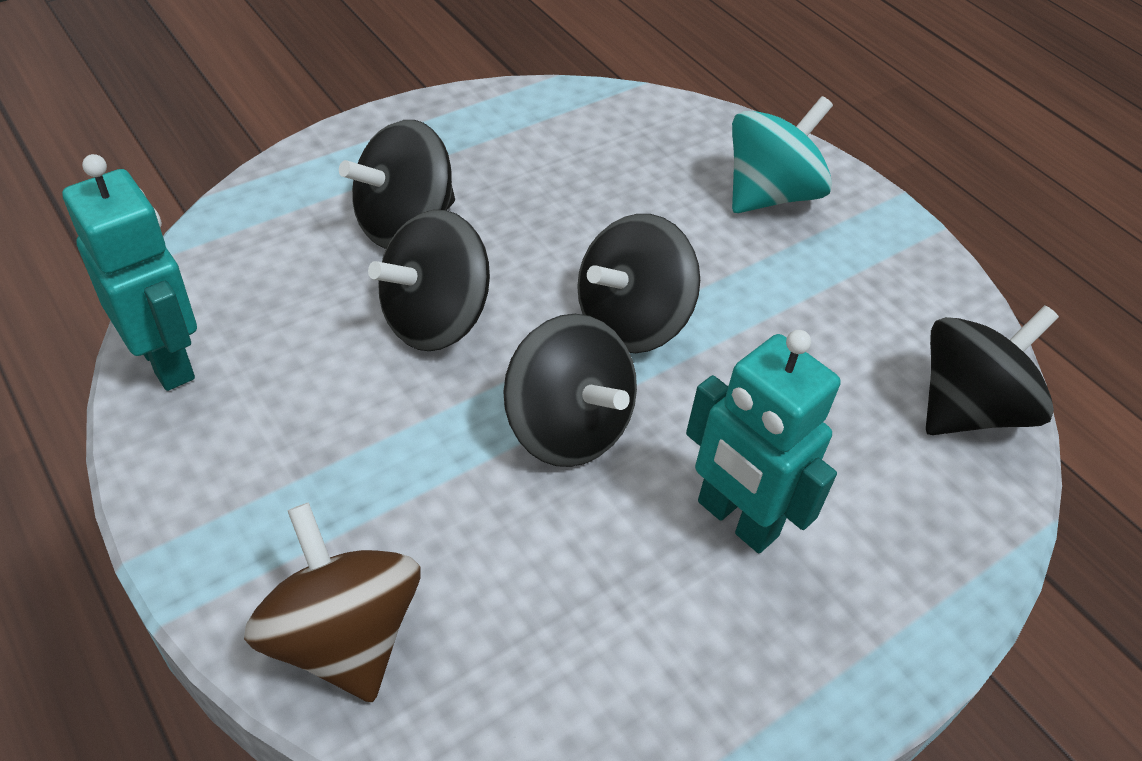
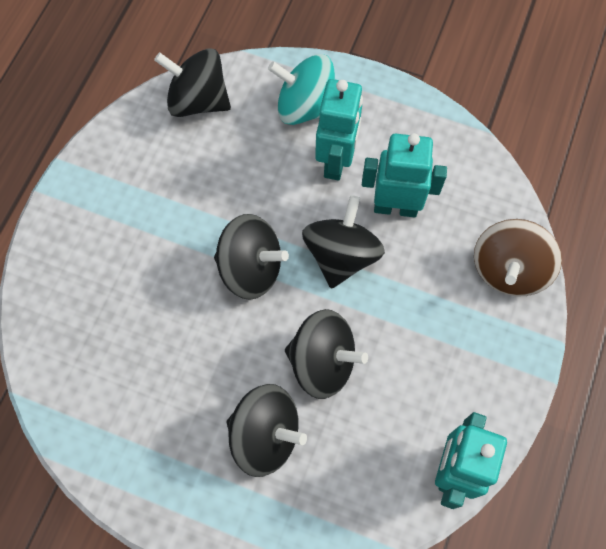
camera: 120 degrees left, 20 degrees up
(590, 548) = (395, 207): none -> turquoise robot
(770, 194) = (90, 256): turquoise spinning top -> turquoise spinning top (305, 107)

